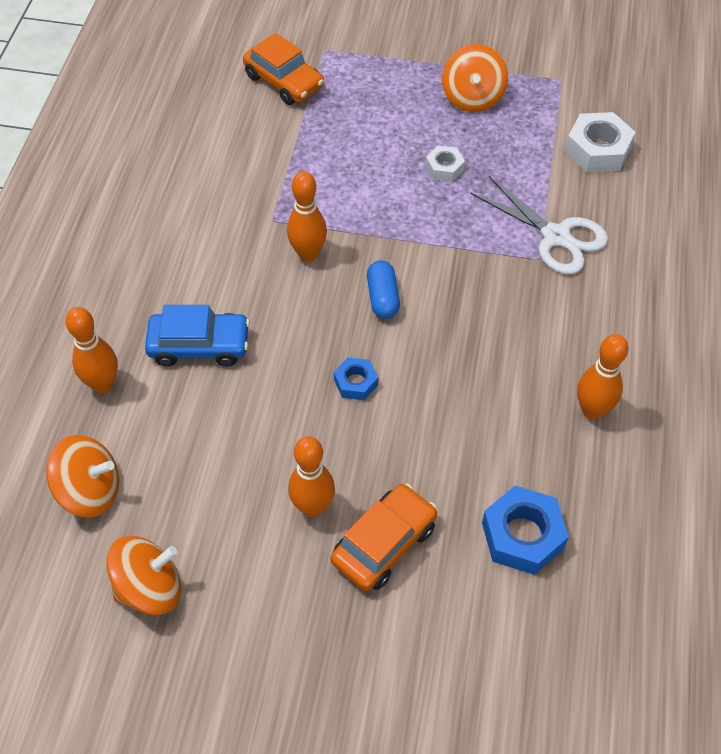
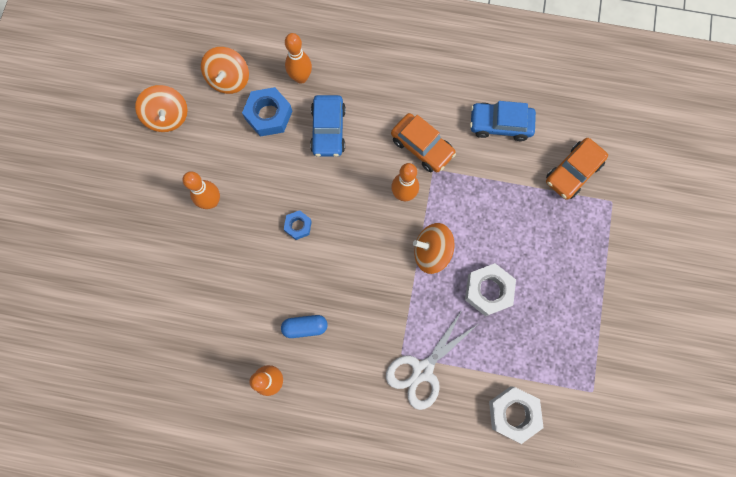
camera: 90 degrees right, 20 degrees up
(211, 148) = (500, 124): none -> blue car
(382, 297) = (366, 244): blue capsule -> blue capsule (305, 327)
(384, 543) = (185, 242): orange car -> orange car (422, 147)
(444, 168) = (488, 290): white nut -> white nut, size x1.74
(472, 98) = (565, 316): orange spinning top -> orange spinning top (431, 252)
(522, 535) = (185, 325): blue nut -> blue nut (268, 115)

